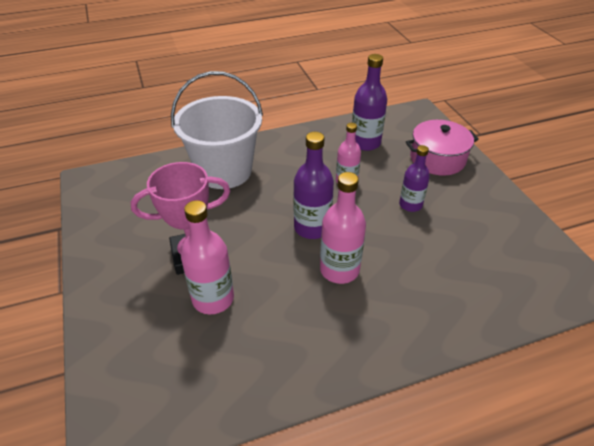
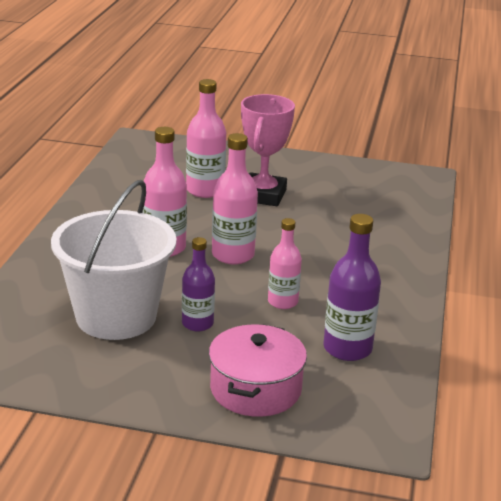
camera: 120 degrees right, 15 degrees down
(224, 171) = (376, 240): white bucket -> white bucket (116, 317)
(312, 227) = (233, 255): purple bottle -> pink bottle

